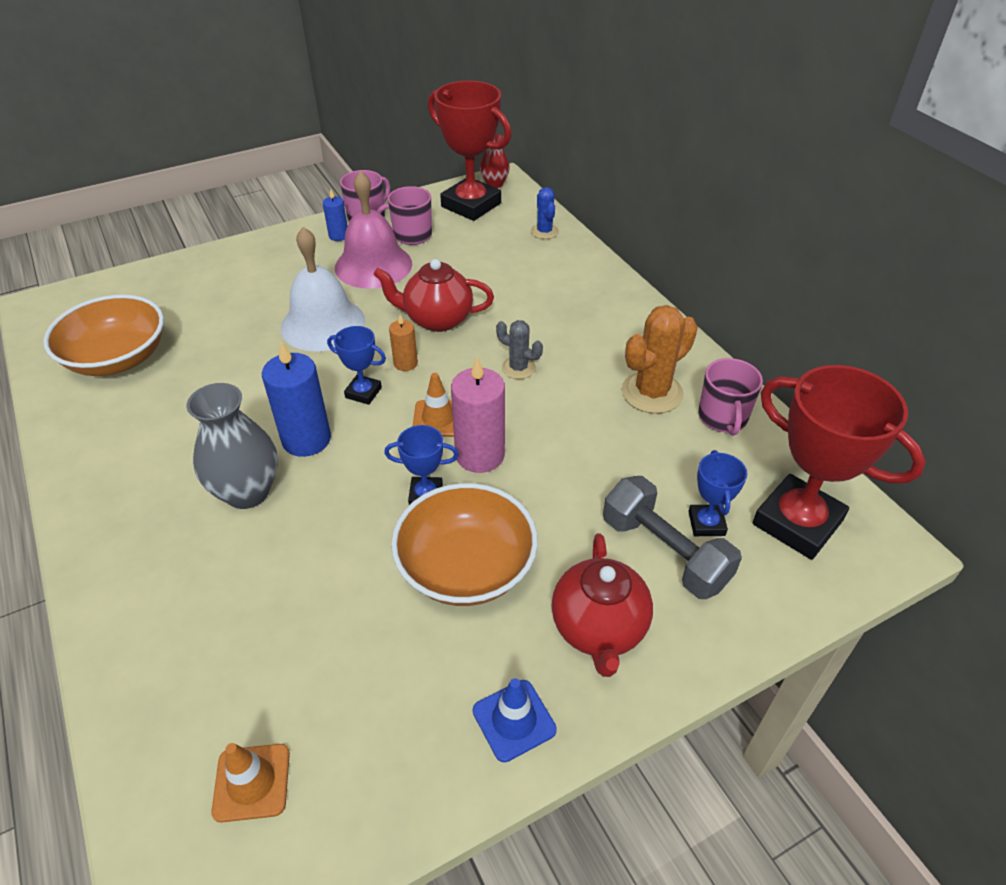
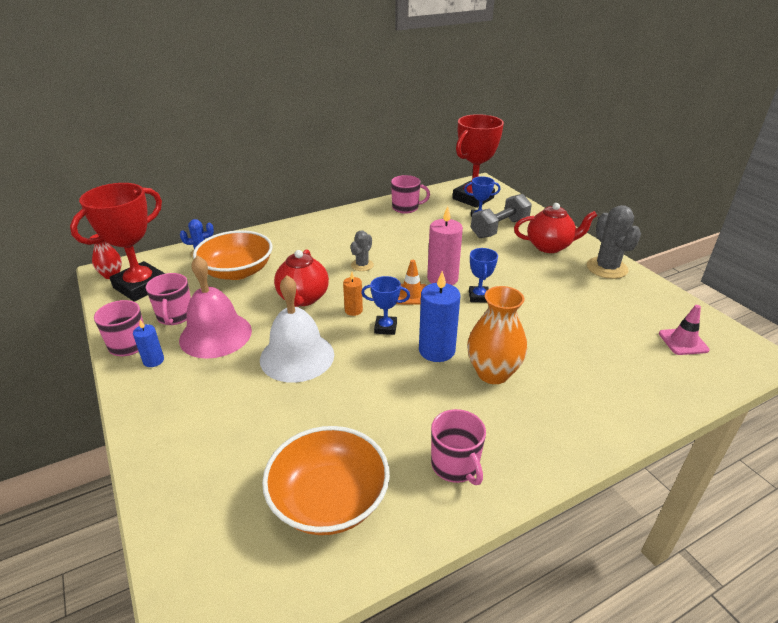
camera: 90 degrees left, 10 degrees down
(116, 444) = (455, 465): none -> pink mug
(247, 492) = (493, 373): grey vase -> orange vase
(252, 782) = (683, 342): orange traffic cone -> pink traffic cone
(363, 392) = (385, 328): blue trophy -> blue trophy turned 75 degrees clockwise
(466, 567) = (527, 282): orange bowl -> orange bowl (237, 271)
(514, 720) = (607, 268): blue traffic cone -> grey cactus
(652, 393) = (386, 224): orange cactus -> none

